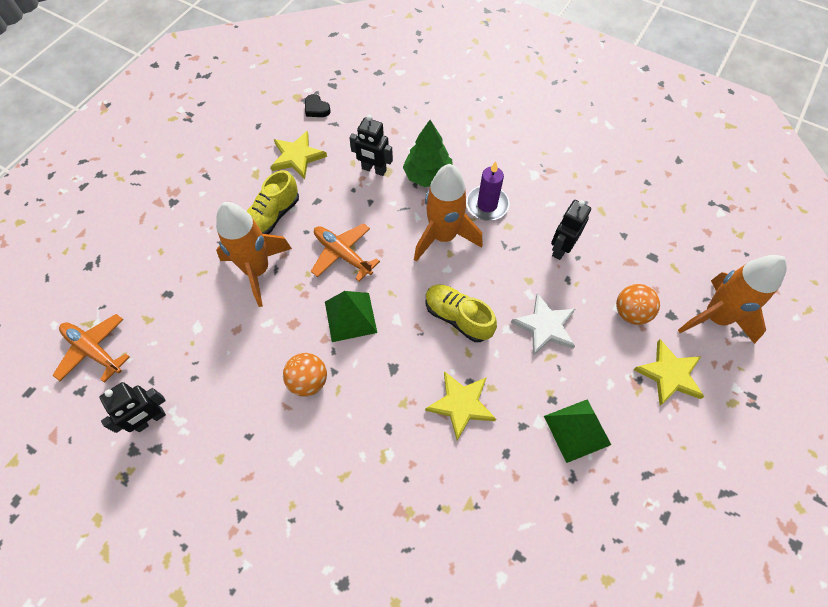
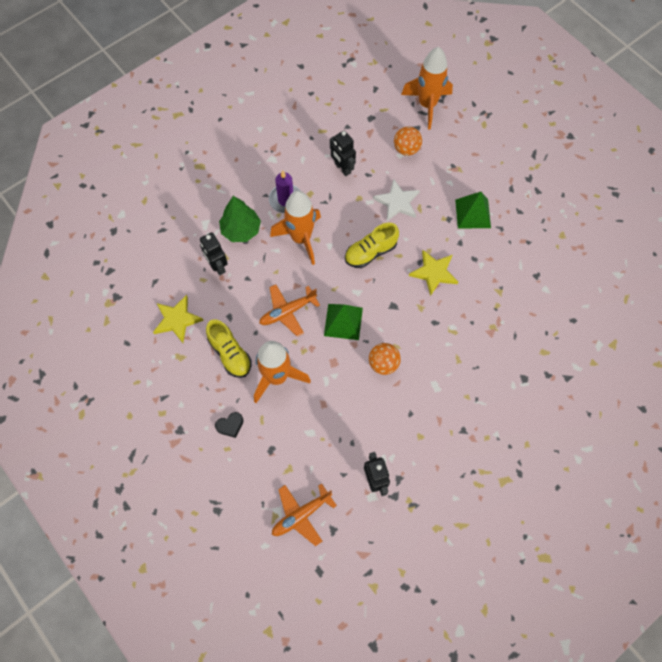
camera: 70 degrees left, 5 degrees up
(316, 109) = (131, 291): black heart -> black heart (230, 425)
(374, 169) = (217, 266): black robot -> black robot turned 105 degrees clockwise
(669, 374) = (455, 148): yellow star -> none

